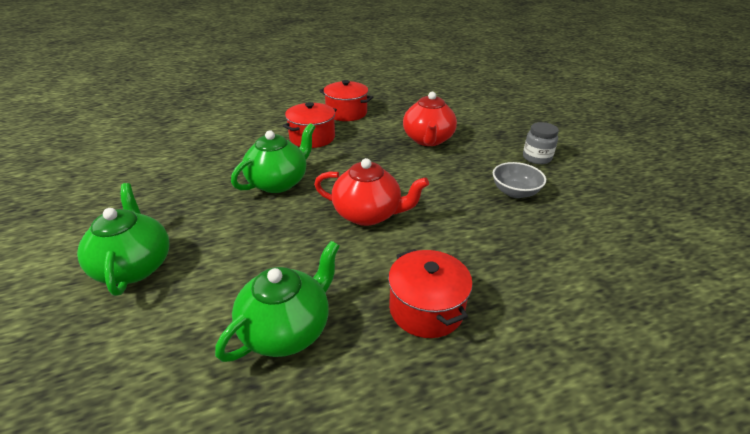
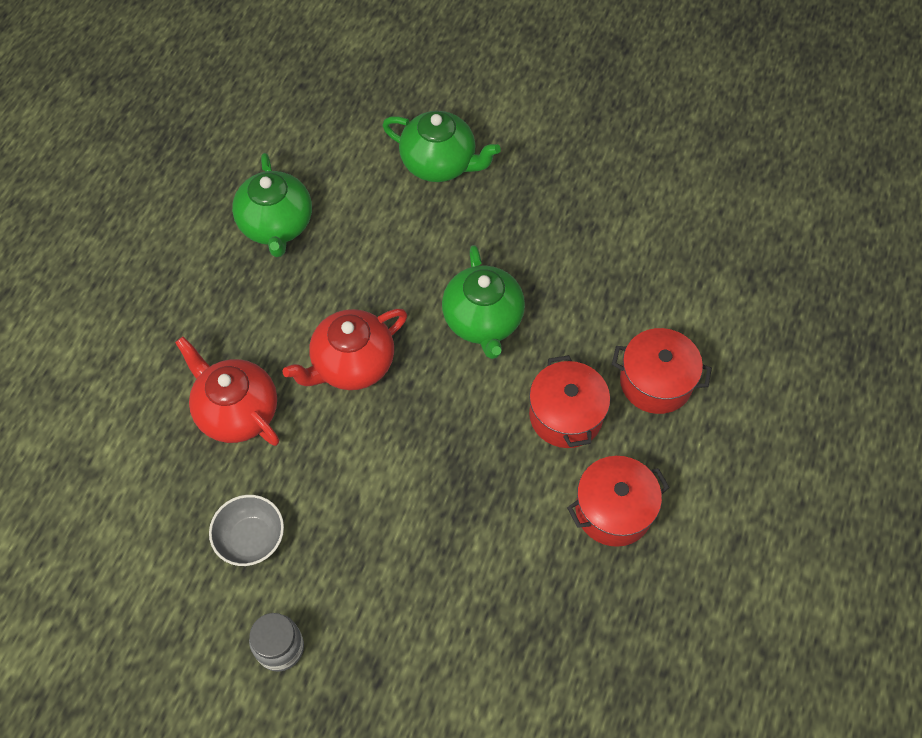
camera: 130 degrees right, 25 degrees up
(426, 309) = (205, 320): red pot -> red pot (655, 382)
(428, 140) = (441, 553): red teapot -> red teapot (237, 411)

